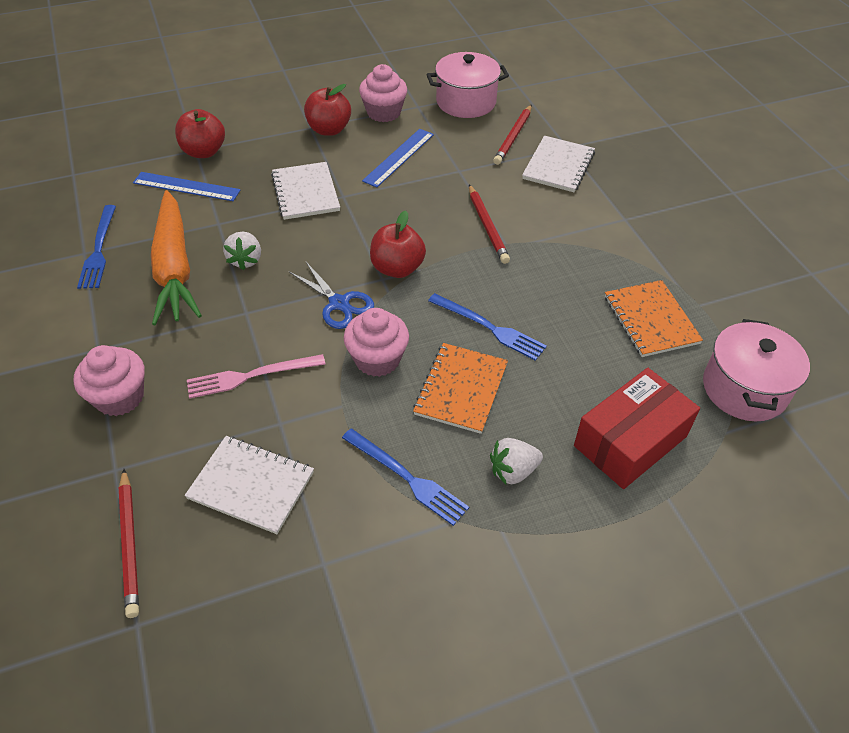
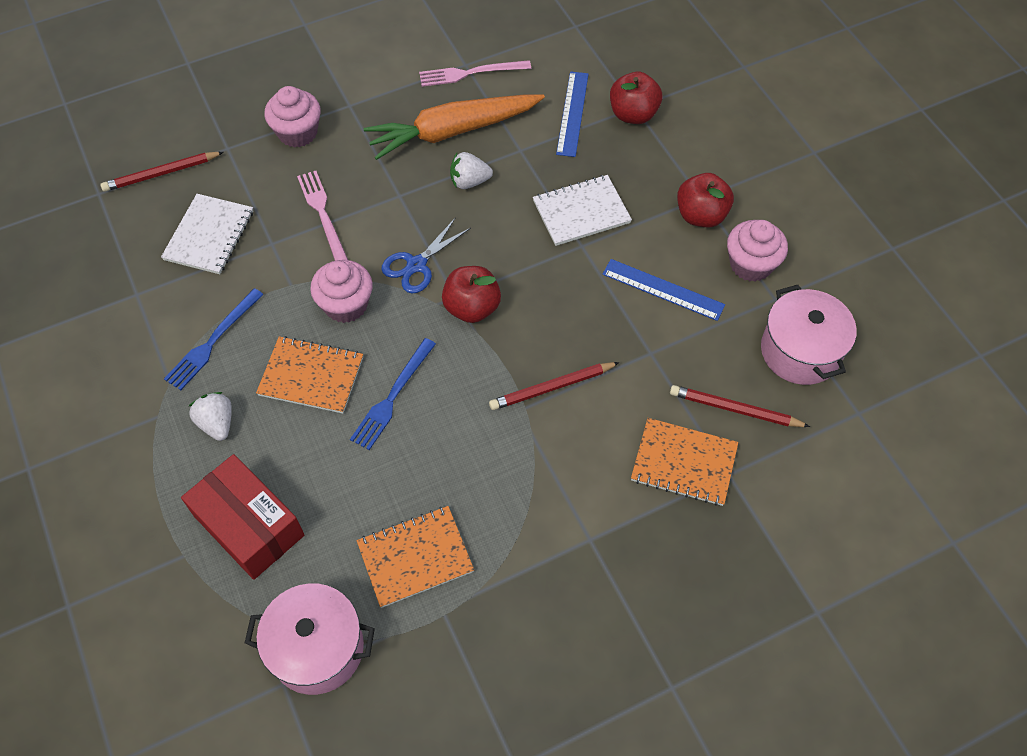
camera: 85 degrees right, 10 degrees up
(99, 249) = (470, 73): blue fork -> pink fork
(558, 166) = (684, 463): white notebook -> orange notebook

